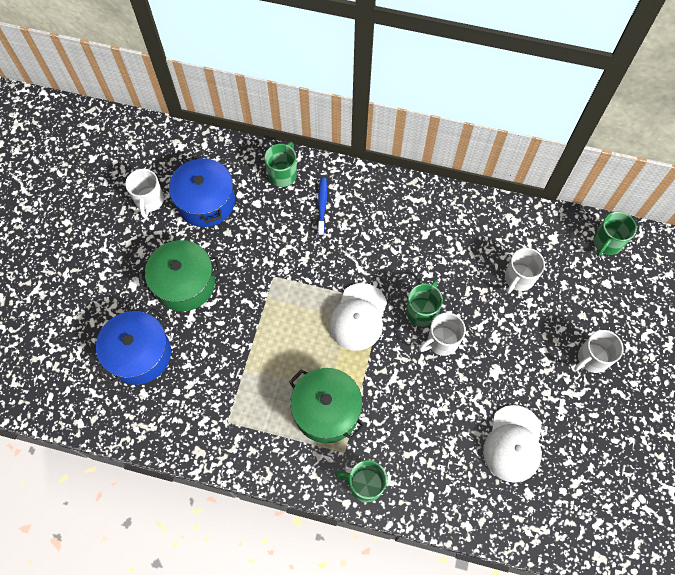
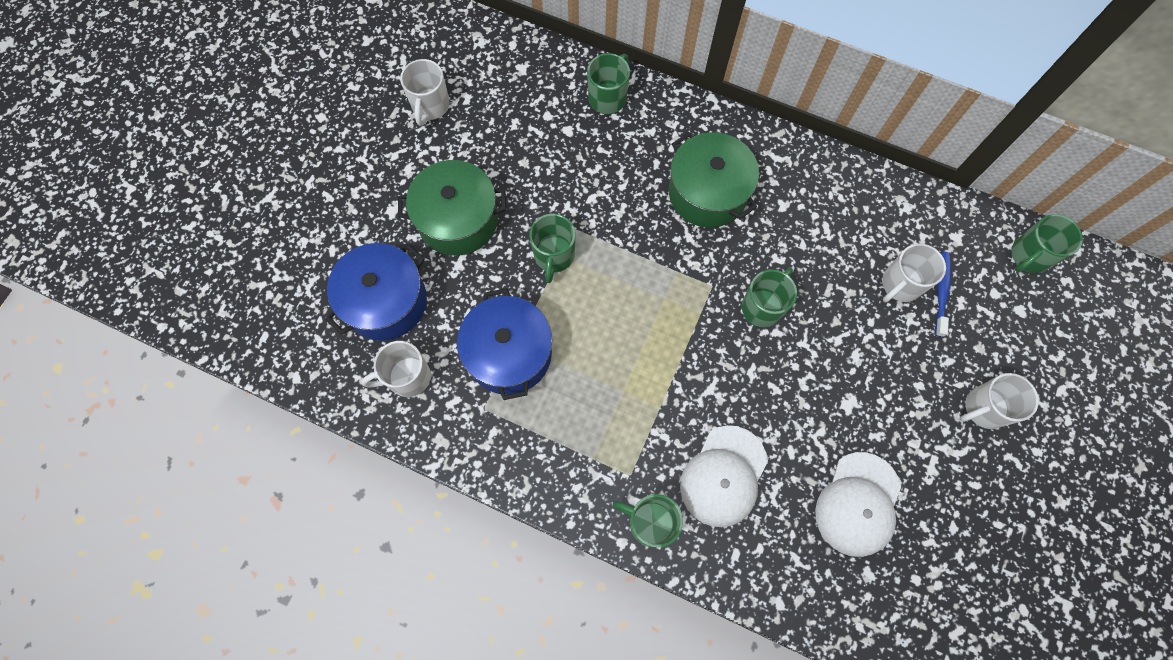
camera: 10 degrees right, 5 degrees up
(206, 202) = (502, 118): blue pot -> blue pot (509, 354)
(261, 299) = (554, 256): none -> green mug
(322, 205) = (653, 146): blue toothbrush -> blue toothbrush (941, 292)
(326, 411) = (615, 416): green pot -> green pot (707, 192)
(358, 317) = (677, 300): white cap -> white cap (723, 476)
(441, 341) = (783, 351): white mug -> white mug (407, 377)

